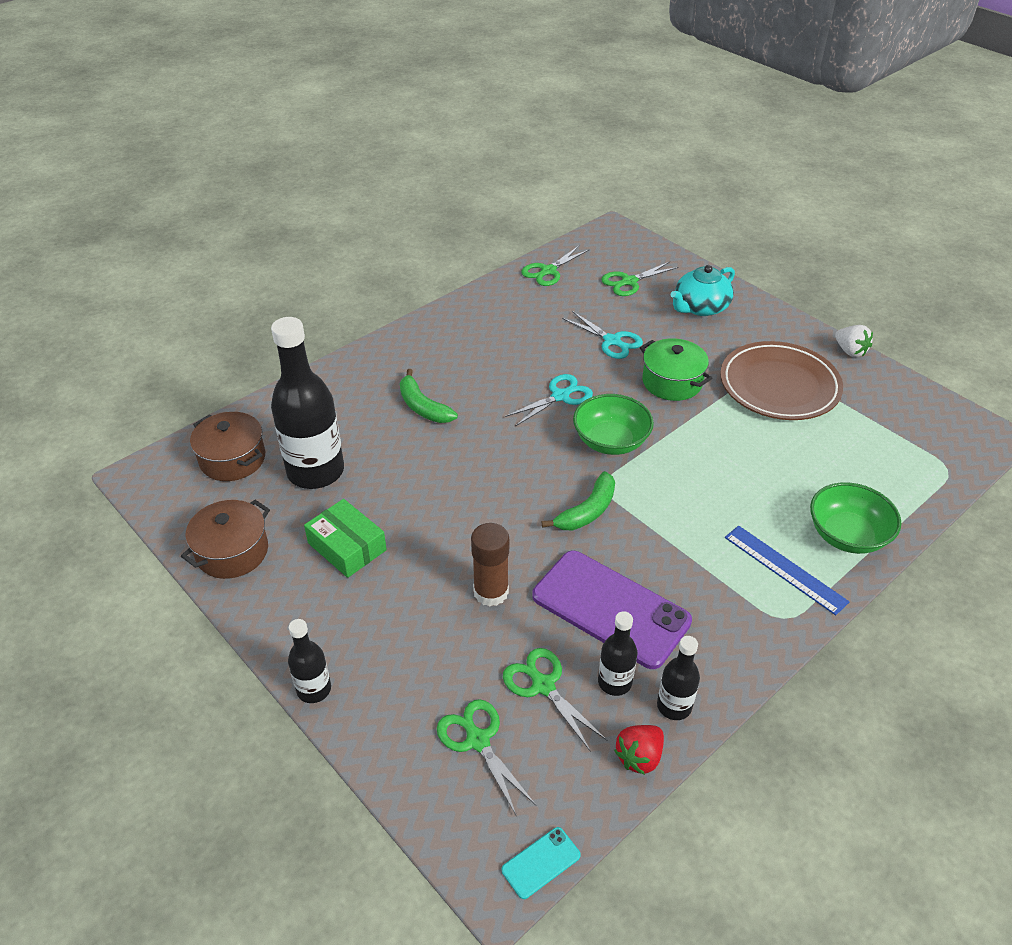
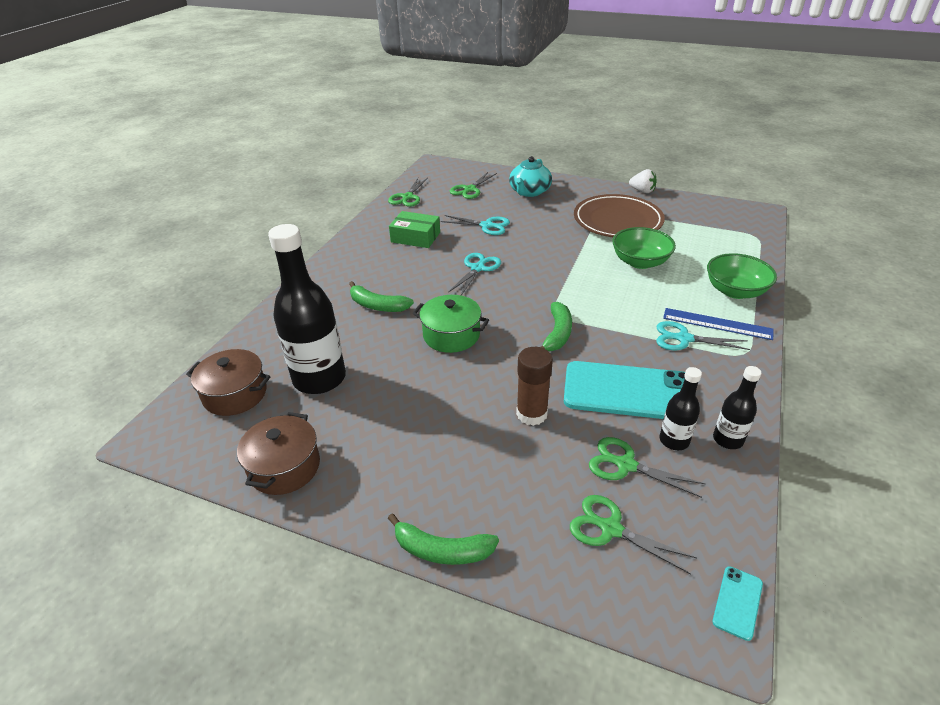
camera: 25 degrees left, 5 degrees down
(314, 689) = (442, 550): black bottle -> green banana
(347, 546) = (388, 424): green box -> green box (415, 237)
(610, 608) = (628, 391): purple phone -> turquoise phone
(611, 441) = (536, 285): green bowl -> green bowl (640, 262)
(639, 757) = (736, 486): red strawberry -> none
(672, 382) = (547, 238): green pot -> green pot (451, 335)
(727, 572) = (683, 339): none -> turquoise scissors

